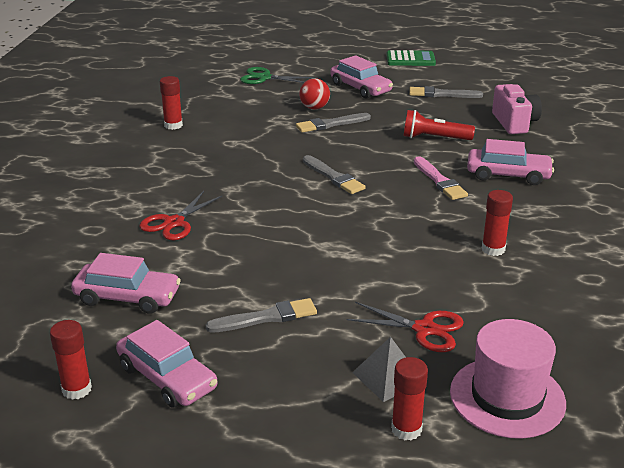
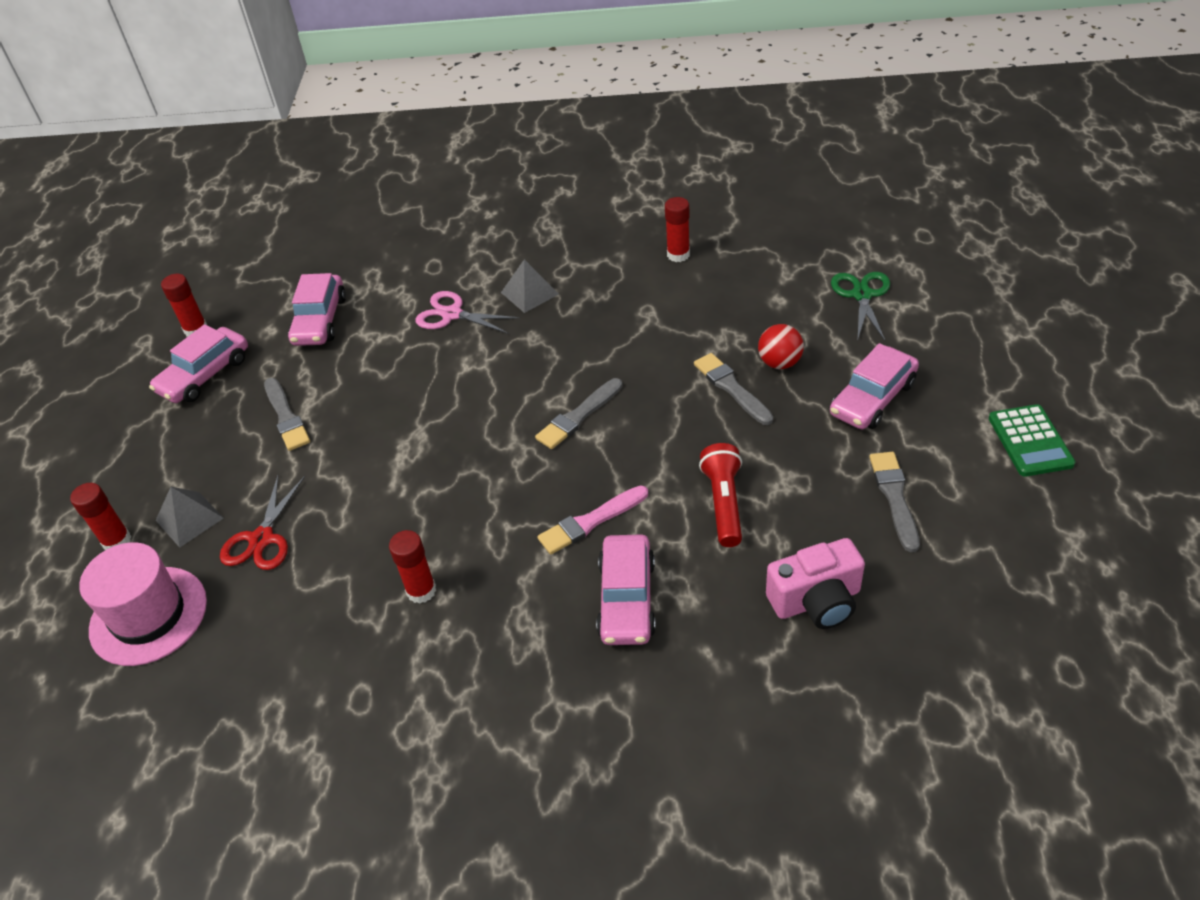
camera: 85 degrees right, 15 degrees up
(172, 185) = (530, 293): none -> grey pyramid
(174, 223) = (452, 314): red scissors -> pink scissors

